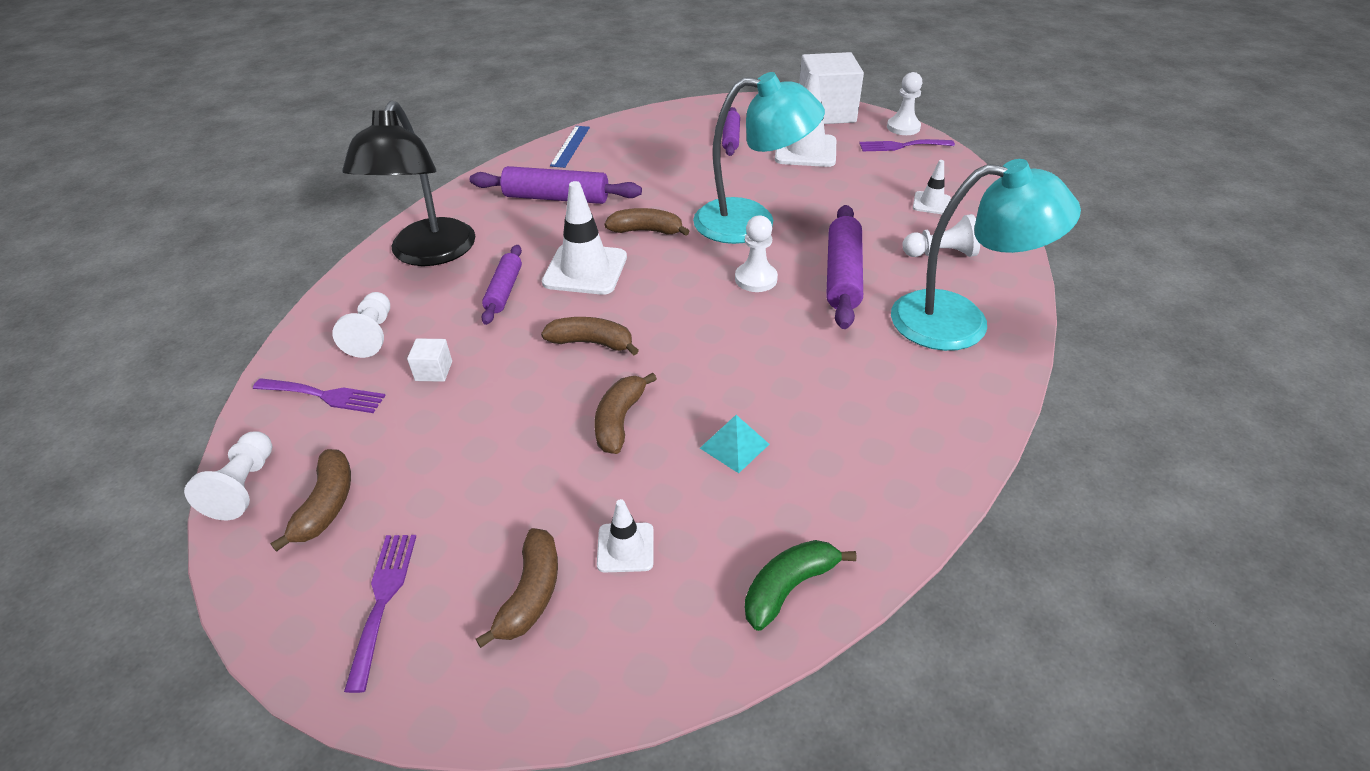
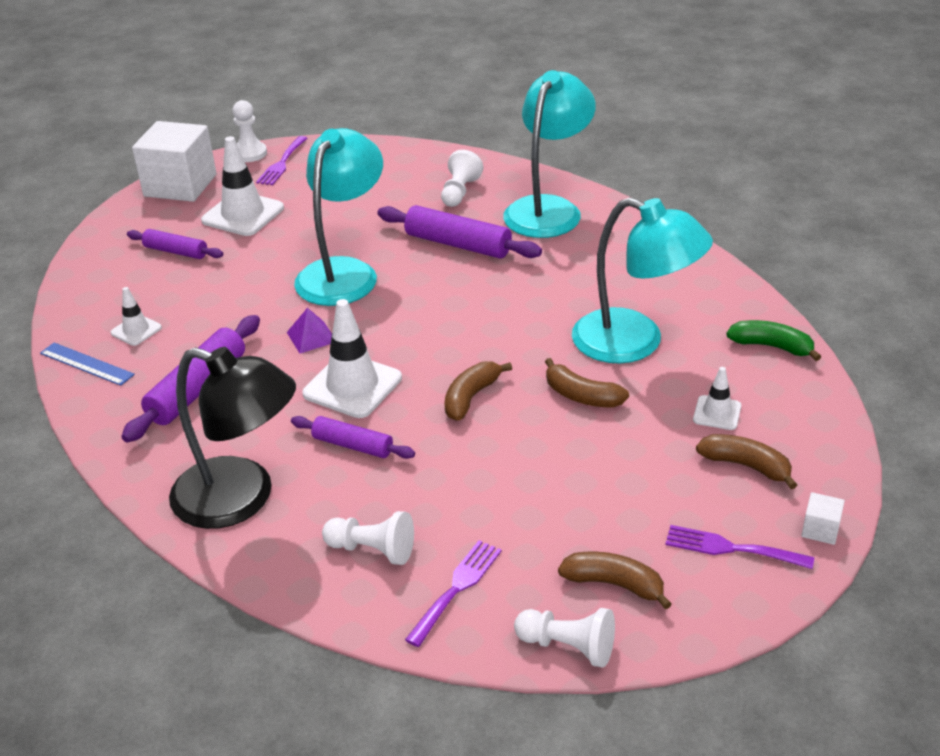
camera: 70 degrees left, 5 degrees down
(434, 371) = (458, 505): white cube -> white cube (820, 530)
(646, 231) = (311, 337): brown banana -> purple pyramid
(734, 446) = (635, 343): turquoise pyramid -> turquoise lamp
(756, 279) = (434, 289): white pawn -> none
(789, 587) = (772, 346): green banana -> green banana turned 135 degrees clockwise
(931, 203) = (386, 176): white traffic cone -> white traffic cone (136, 330)

